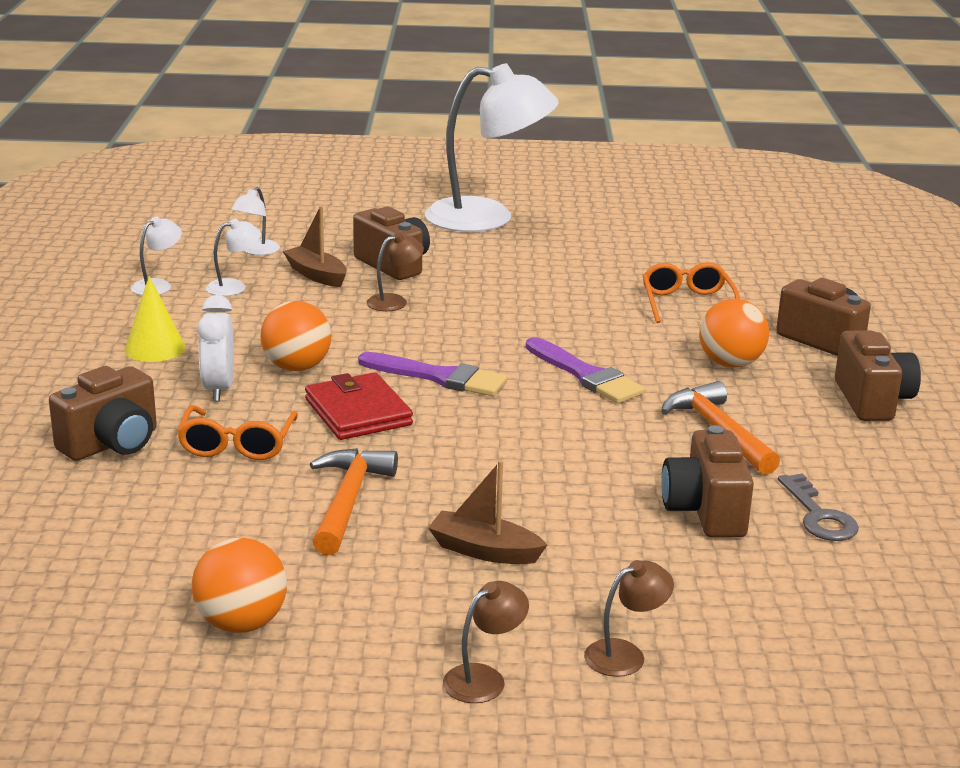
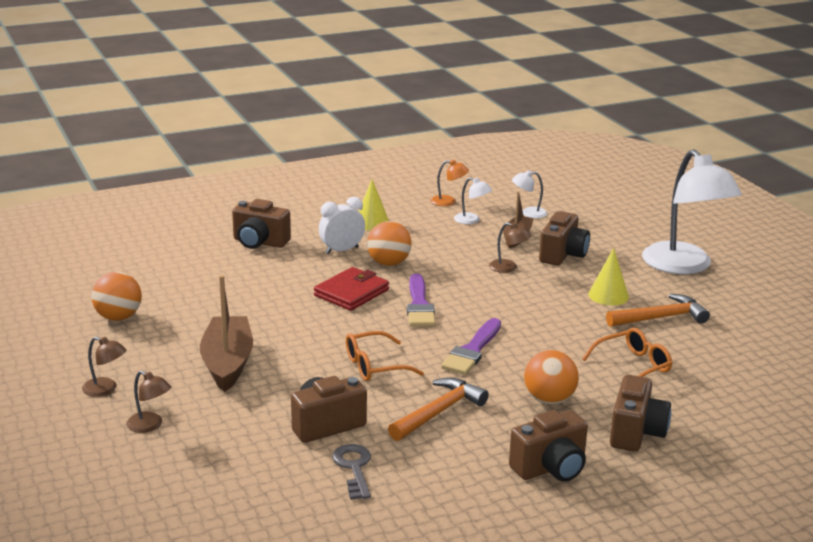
camera: 65 degrees right, 0 degrees up
(158, 285) = (449, 202): white lamp -> orange lamp
(237, 445) = (285, 271): orange glasses -> orange glasses (374, 366)
(348, 501) = (251, 314): orange hammer -> orange hammer (660, 318)
(484, 551) = (227, 363): brown boat -> brown boat, size x1.64
(519, 270) = (608, 295): none -> yellow cone
(819, 516) = (353, 468): grey key -> grey key turned 120 degrees clockwise

